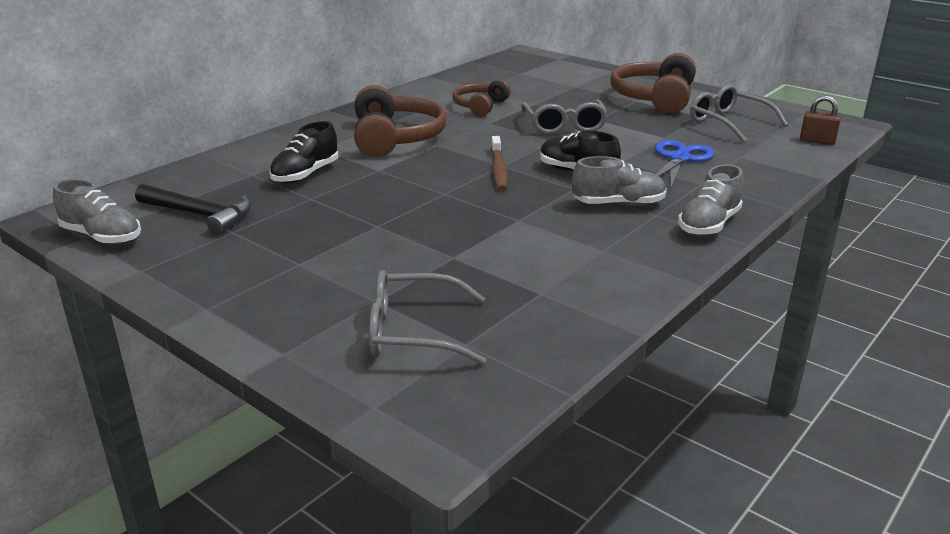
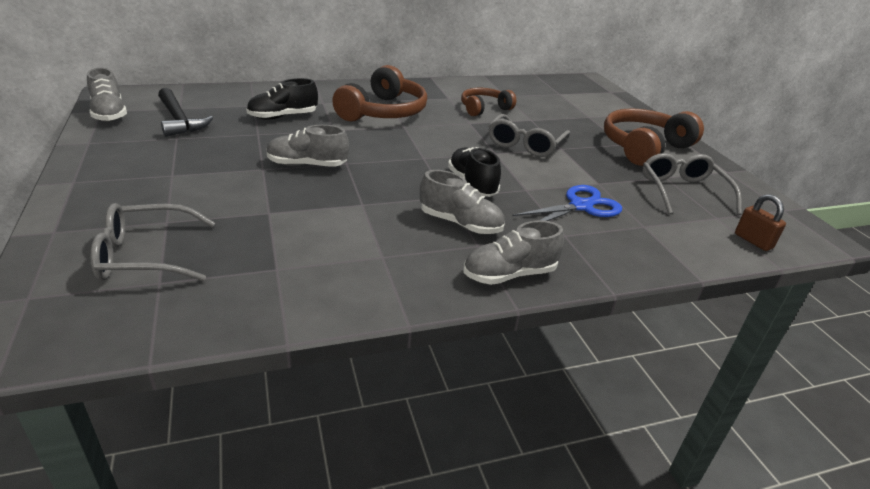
camera: 30 degrees right, 5 degrees up
(413, 207) = (307, 165): none -> grey shoe
(413, 332) = (145, 256): grey glasses -> grey glasses turned 45 degrees counterclockwise
(498, 169) = (415, 160): brown toothbrush -> none

